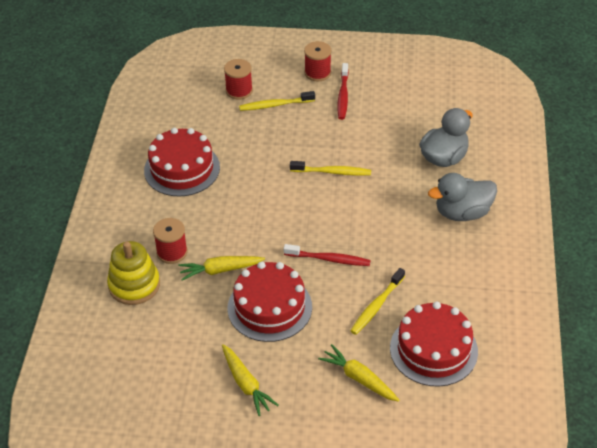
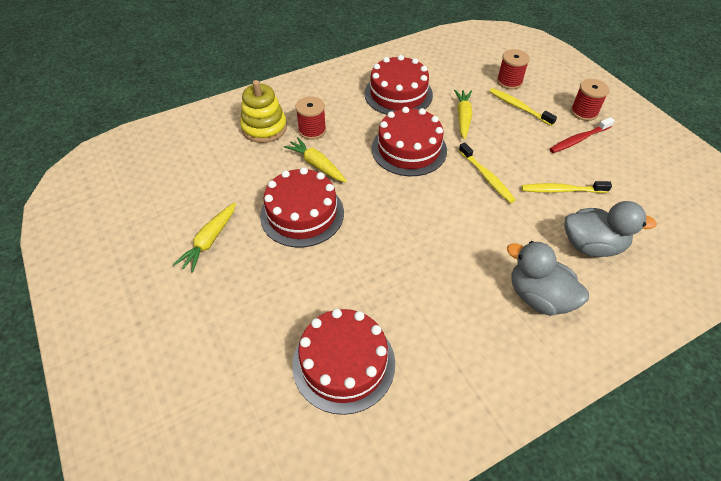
camera: 55 degrees right, 5 degrees up
(258, 200) = (409, 149): none -> red cake
(329, 259) = (387, 225): red toothbrush -> none
(359, 378) = (266, 318): yellow carrot -> yellow carrot (463, 117)
(376, 306) = (362, 287): yellow toothbrush -> yellow toothbrush (562, 190)

